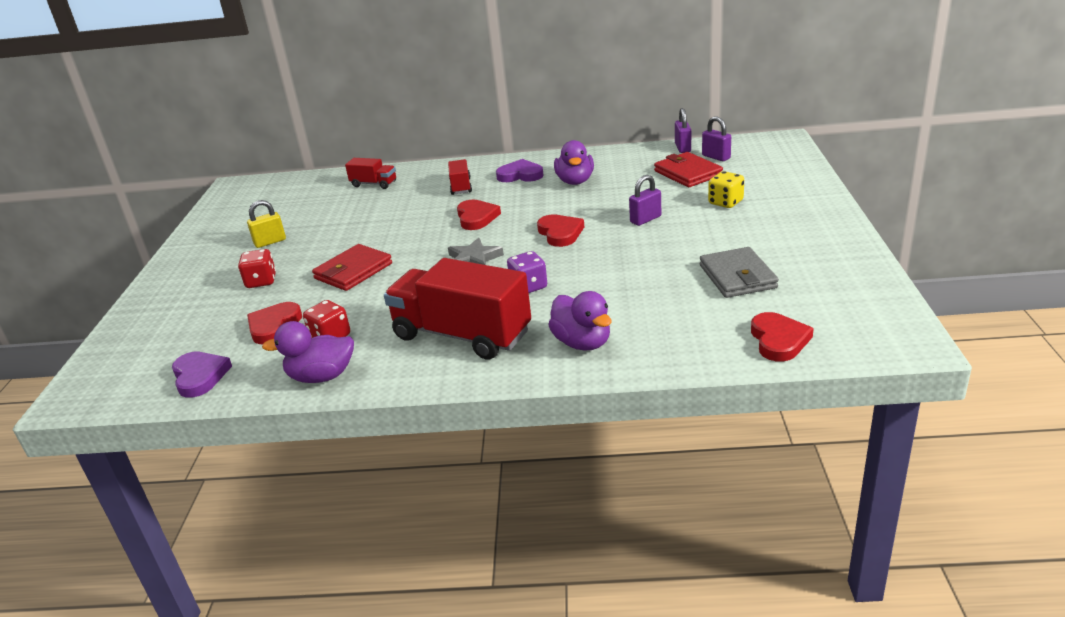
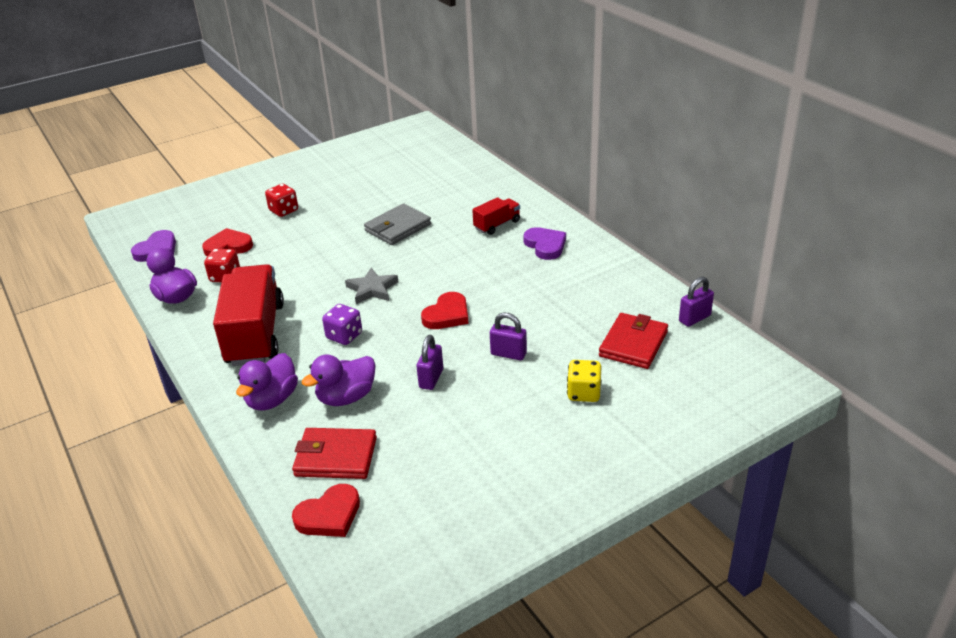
camera: 55 degrees right, 5 degrees up
(270, 242) = (341, 185): yellow padlock -> none
(353, 271) = (320, 241): red wallet -> red wallet (336, 457)
(374, 184) = (468, 181): red truck -> none
(476, 217) = (445, 258): red heart -> none
(575, 181) = (557, 281): purple duck -> purple duck (346, 397)
(716, 157) = (691, 349): purple padlock -> purple padlock (431, 378)
(737, 276) = (431, 452): grey wallet -> grey wallet (398, 227)

